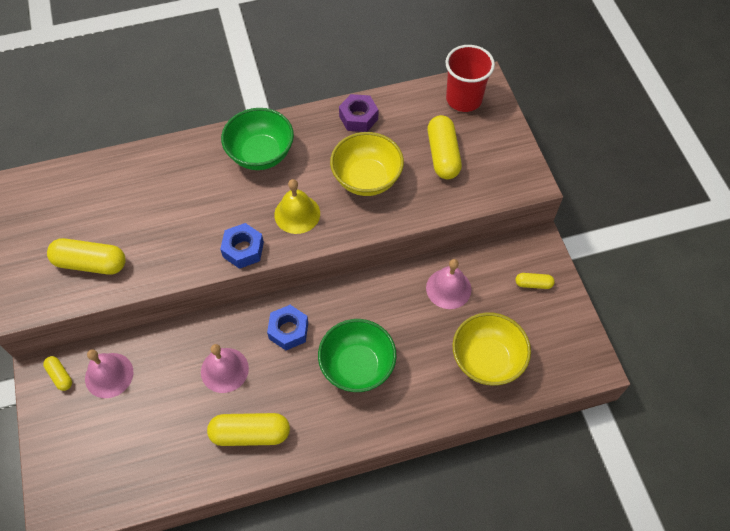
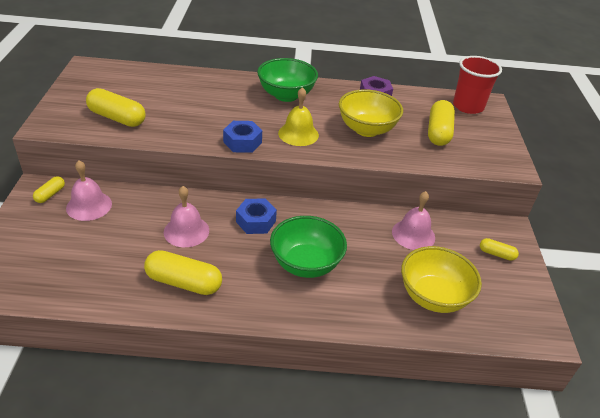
camera: 15 degrees right, 20 degrees down
(60, 376) = (50, 194): yellow capsule -> yellow capsule turned 45 degrees clockwise

